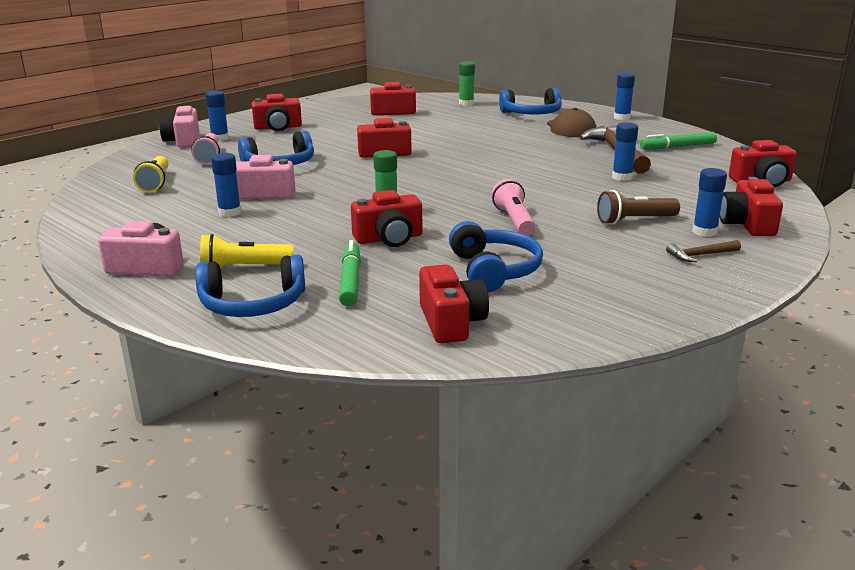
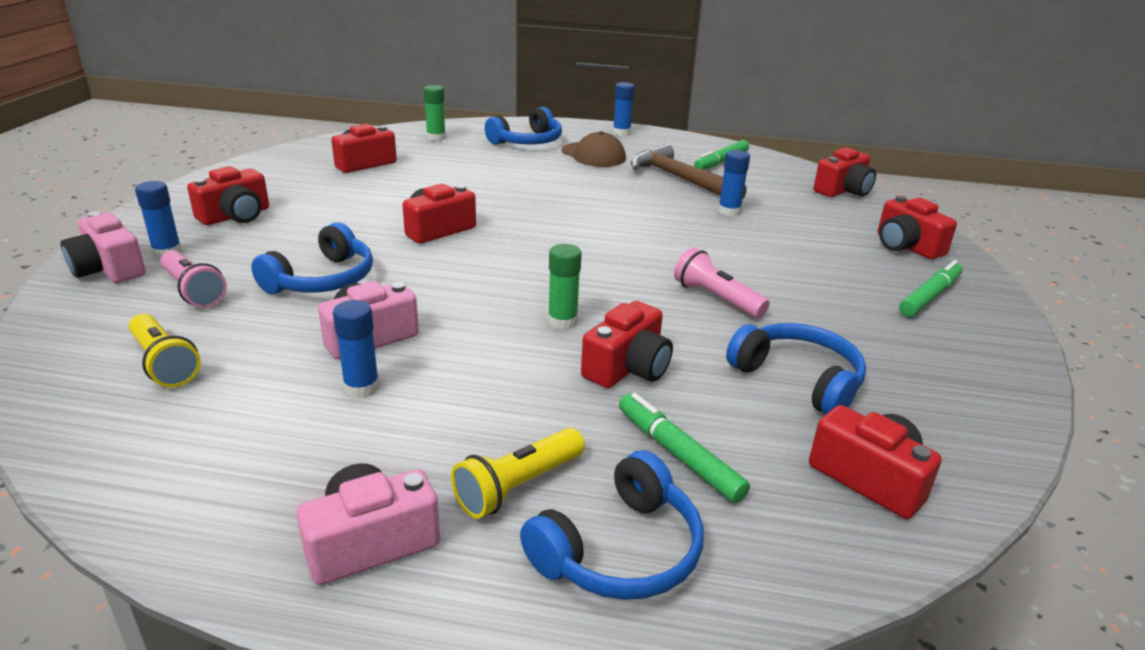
camera: 35 degrees left, 5 degrees up
(634, 220) = (818, 267): brown flashlight -> none
(701, 255) = (929, 296): brown hammer -> green marker
(704, 232) = (890, 265): blue glue stick -> none

